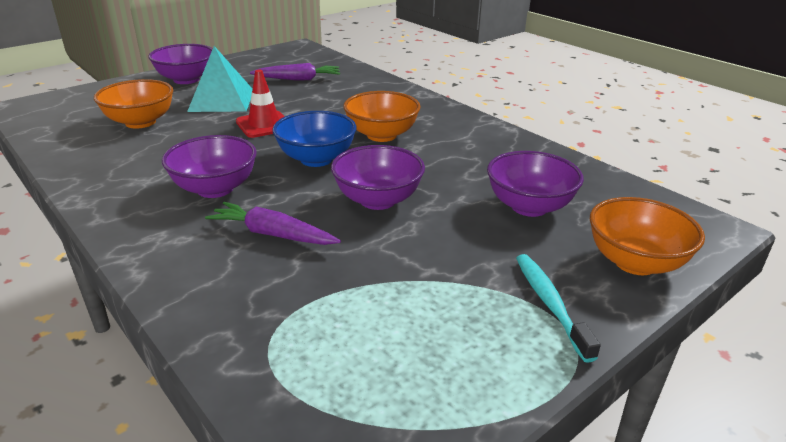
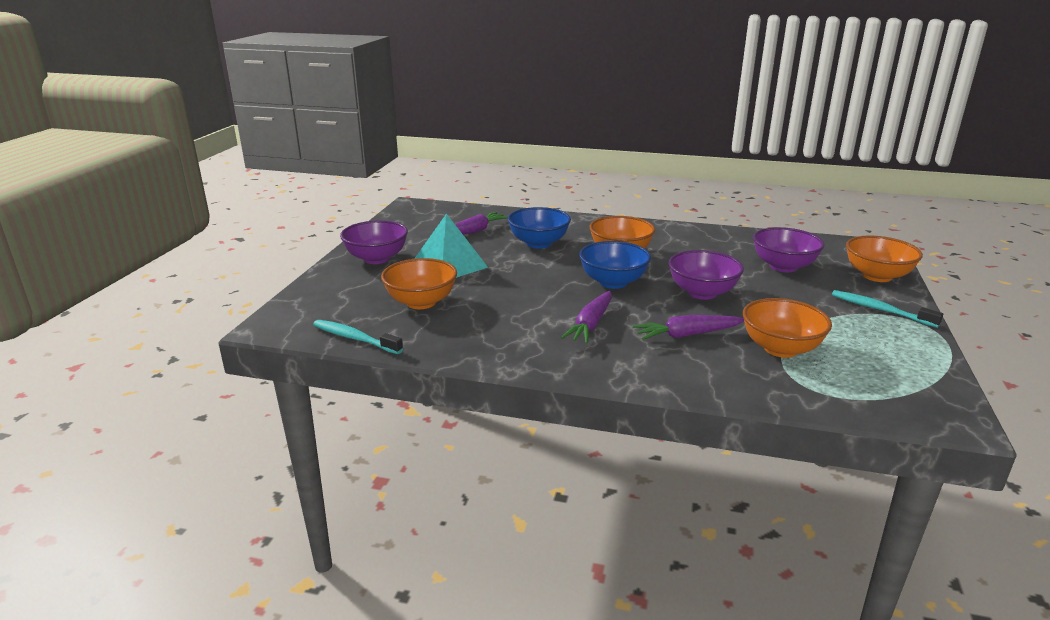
camera: 35 degrees left, 5 degrees down
(44, 133) = (354, 338): none -> turquoise toothbrush
(215, 189) = (591, 324): purple bowl -> purple carrot
(264, 125) = (525, 272): red traffic cone -> none
(329, 104) = (538, 243): none -> blue bowl
(331, 291) = (780, 349): none -> orange bowl

